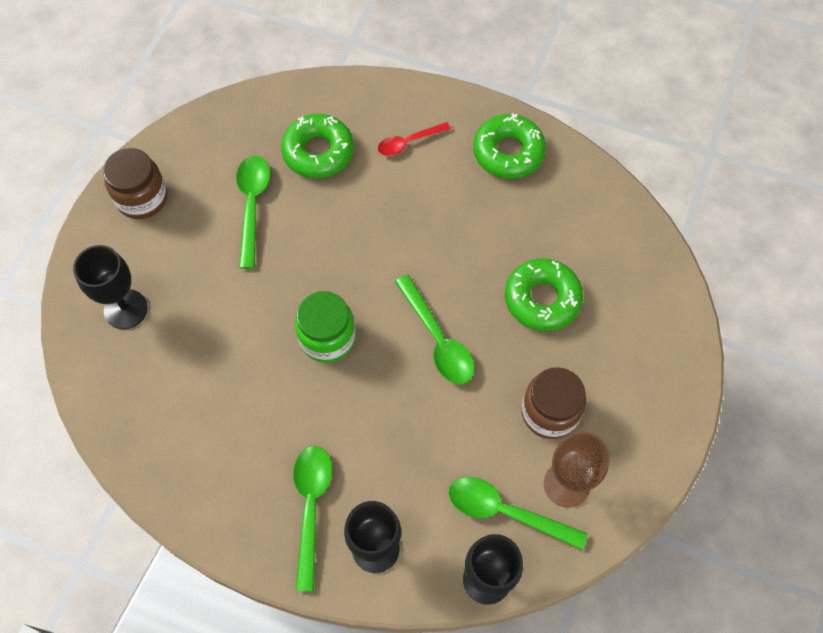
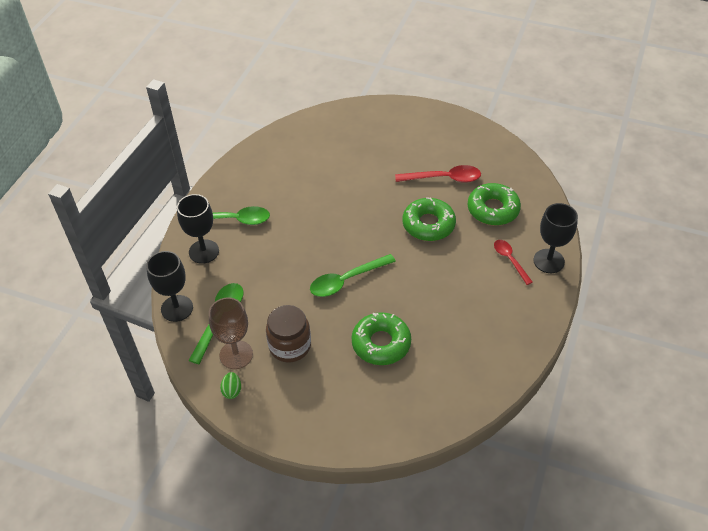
camera: 90 degrees right, 15 degrees down
(125, 309) = (364, 128): black goblet -> black goblet (548, 261)
(142, 198) = (443, 127): brown jar -> none
(252, 205) = (444, 178): green spoon -> red spoon
(327, 338) = (346, 222): green jar -> none
(508, 152) = (511, 323): green donut -> green donut (428, 224)
(624, 485) = (232, 391): none -> green egg

